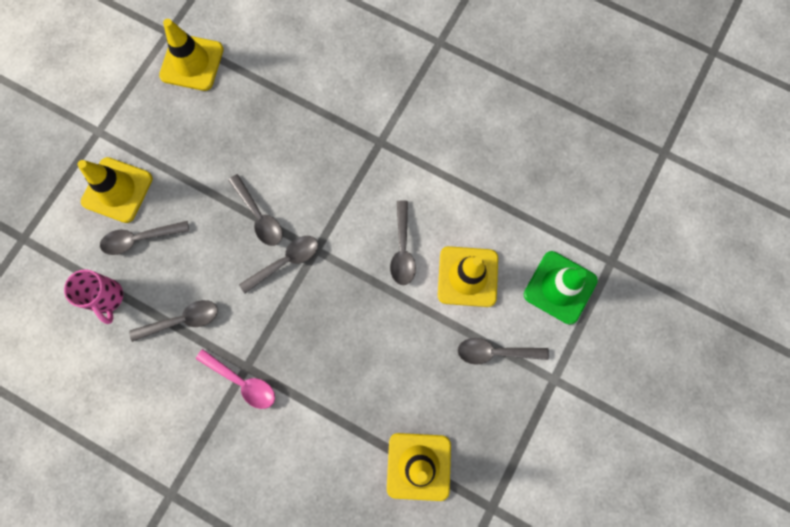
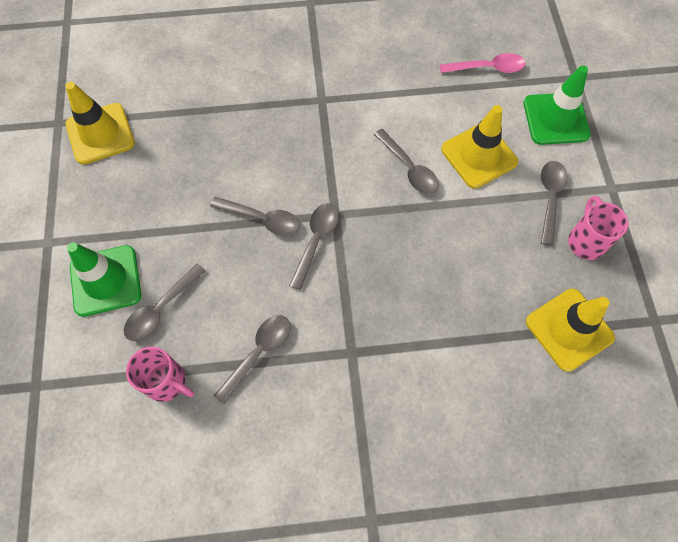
camera: 35 degrees left, 10 degrees down
(117, 190) = (106, 280): yellow traffic cone -> green traffic cone
(242, 382) = (359, 368): pink spoon -> pink spoon (488, 68)
(492, 408) = (585, 241): none -> pink mug
(495, 352) = (550, 198): grey spoon -> grey spoon turned 135 degrees clockwise

